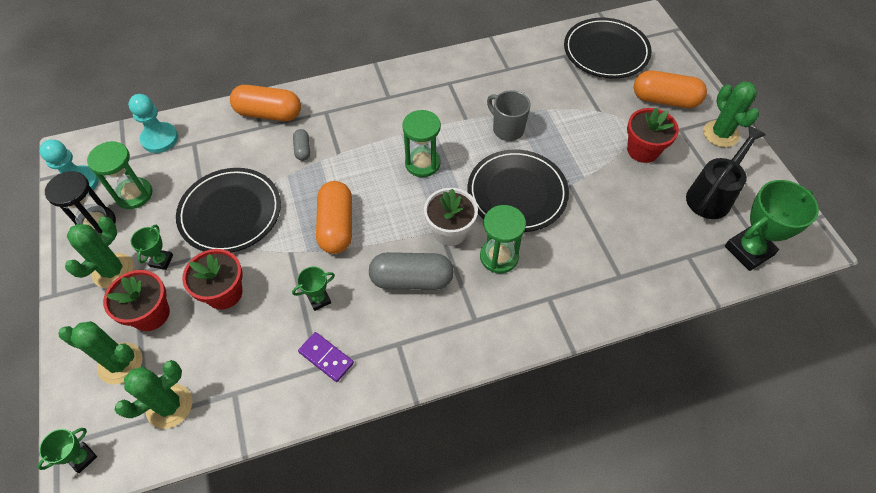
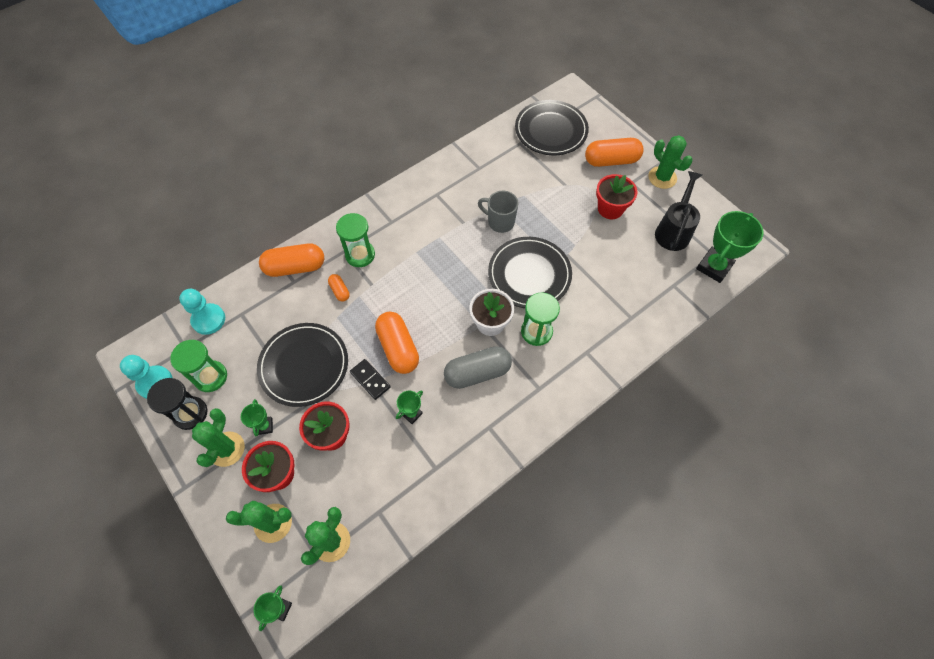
camera: 20 degrees left, 5 degrees up
(291, 249) = (370, 380): none -> black domino
(303, 149) = (340, 291): grey capsule -> orange capsule
(326, 357) = (438, 458): purple domino -> none
(422, 163) = (444, 272): green hourglass -> green hourglass (360, 255)

